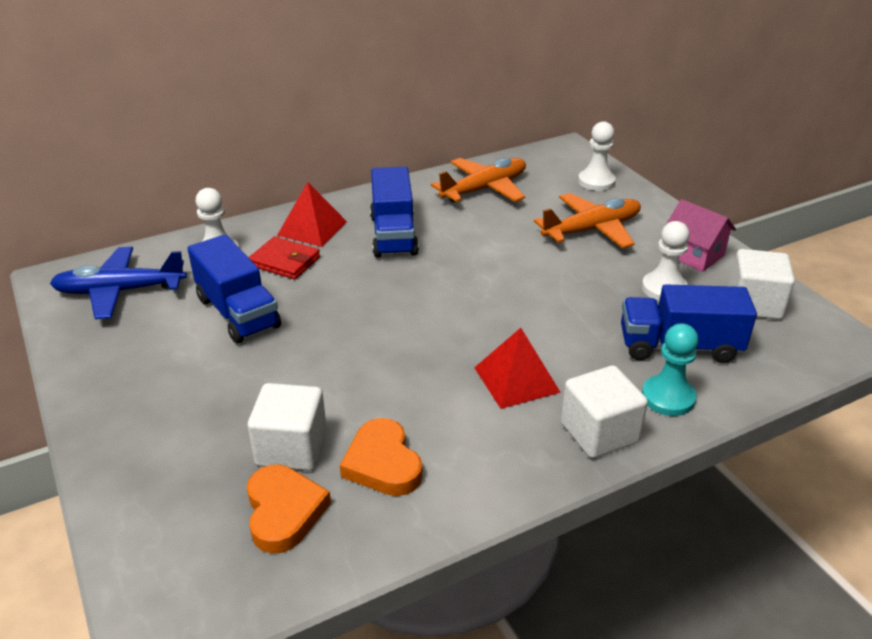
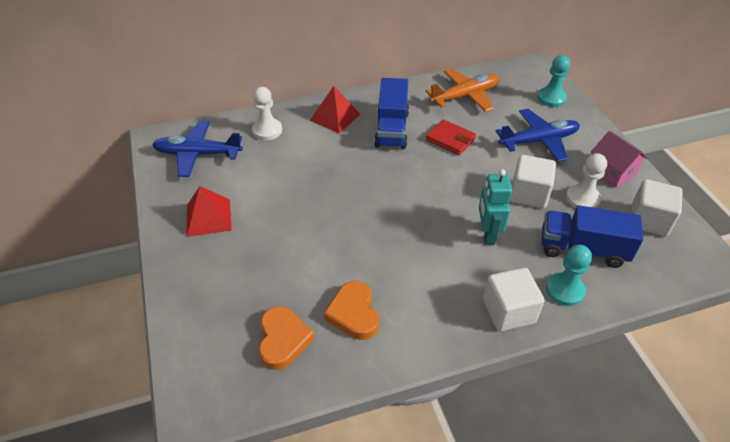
camera: 10 degrees right, 10 degrees up
(238, 312) = (274, 181): blue truck -> none
(285, 261) = (312, 143): red wallet -> red wallet (450, 139)
(291, 448) = (295, 293): white cube -> white cube (529, 194)
(516, 379) = (458, 260): red pyramid -> red pyramid (208, 217)
(549, 343) = (487, 234): none -> turquoise robot
(592, 230) = (539, 141): orange plane -> blue plane
(596, 181) = (551, 98): white pawn -> turquoise pawn

